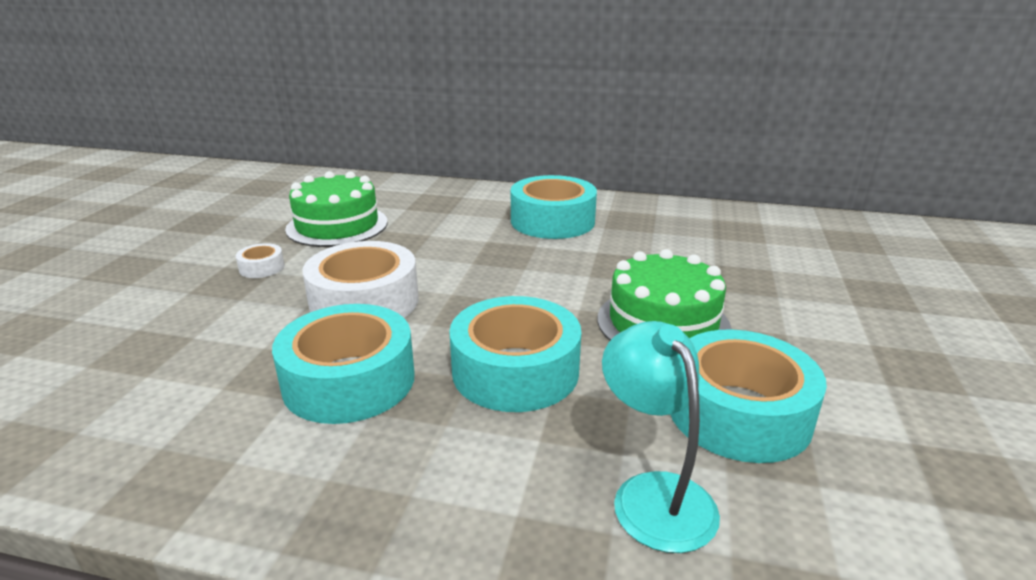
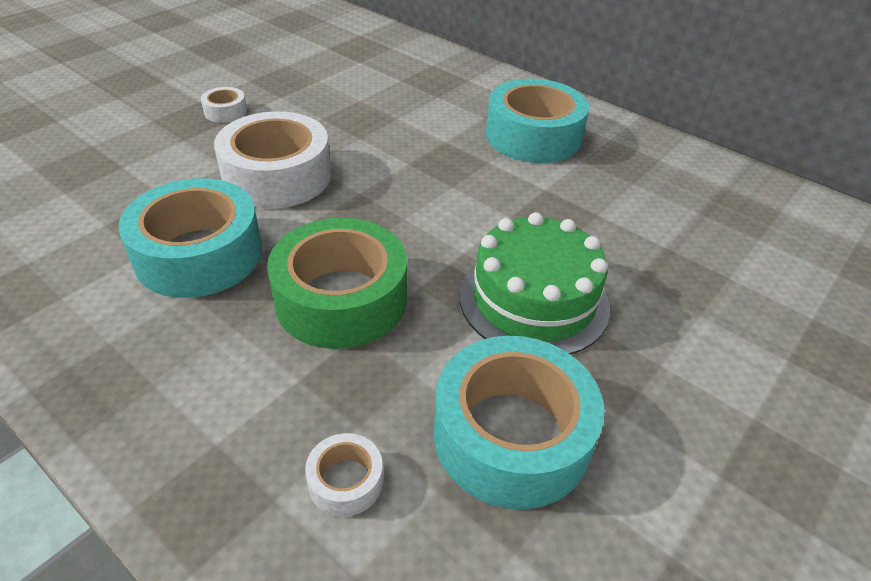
camera: 25 degrees right, 15 degrees up
(337, 225) = (323, 83): green cake -> none
(515, 371) = (341, 299): turquoise tape -> green tape
(653, 494) = (345, 481): turquoise lamp -> white tape

